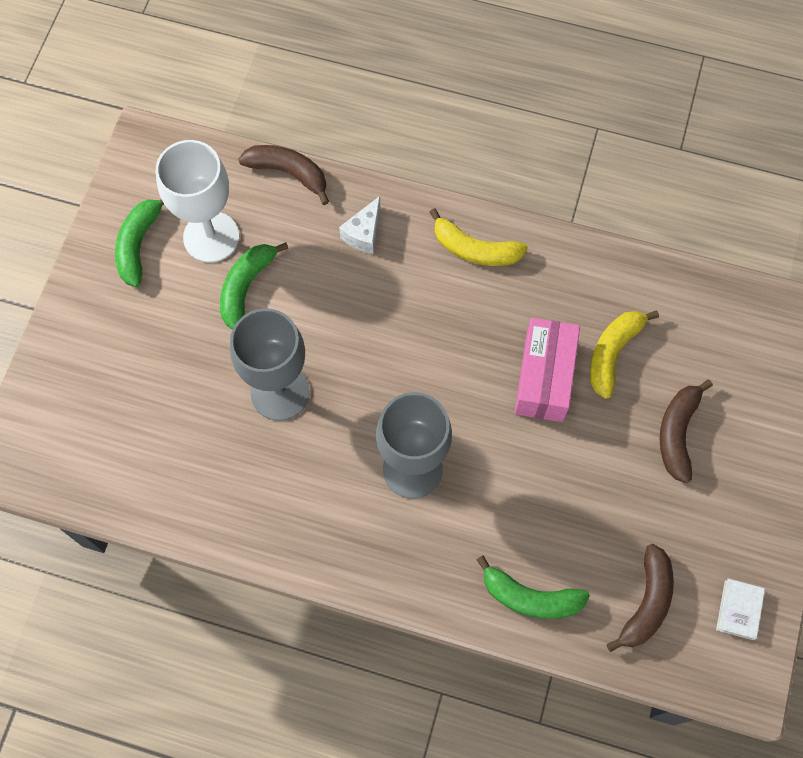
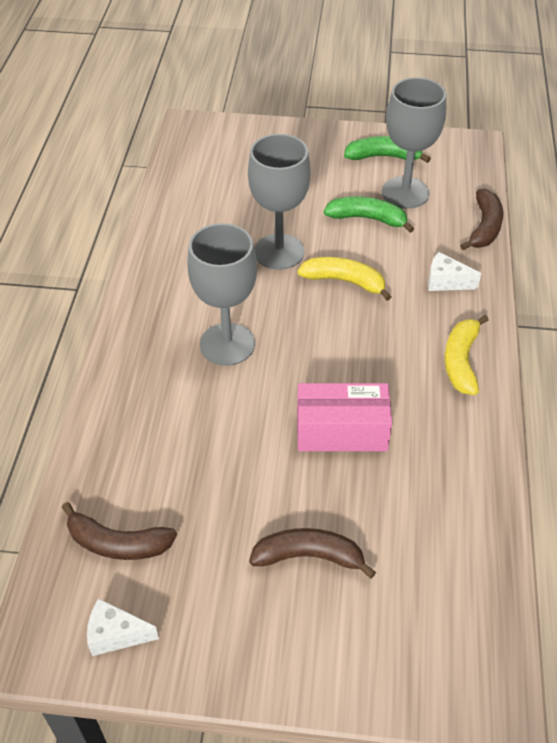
camera: 80 degrees right, 20 degrees down
(211, 237) = (405, 193): white goblet -> grey goblet
(530, 597) = (116, 444): green banana -> none
(612, 353) = (385, 487): yellow banana -> yellow banana (344, 281)
(739, 610) = (116, 635): white book -> white cheese

